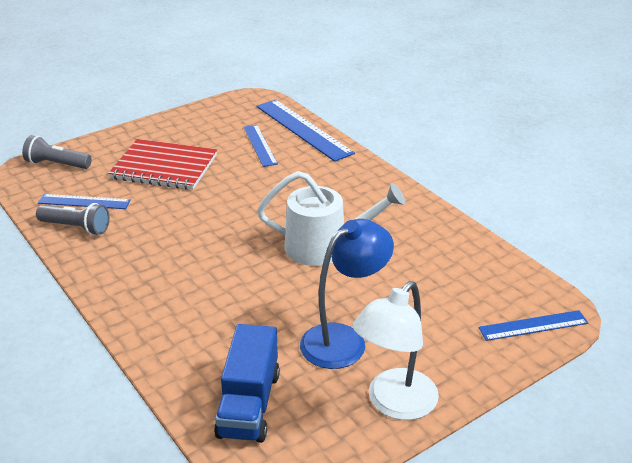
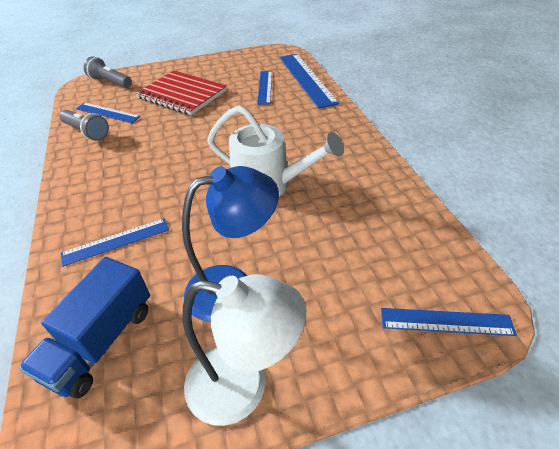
camera: 20 degrees right, 10 degrees up
(201, 326) = (116, 241): none -> blue ruler
(394, 404) = (243, 386): white lamp -> white lamp turned 135 degrees counterclockwise

